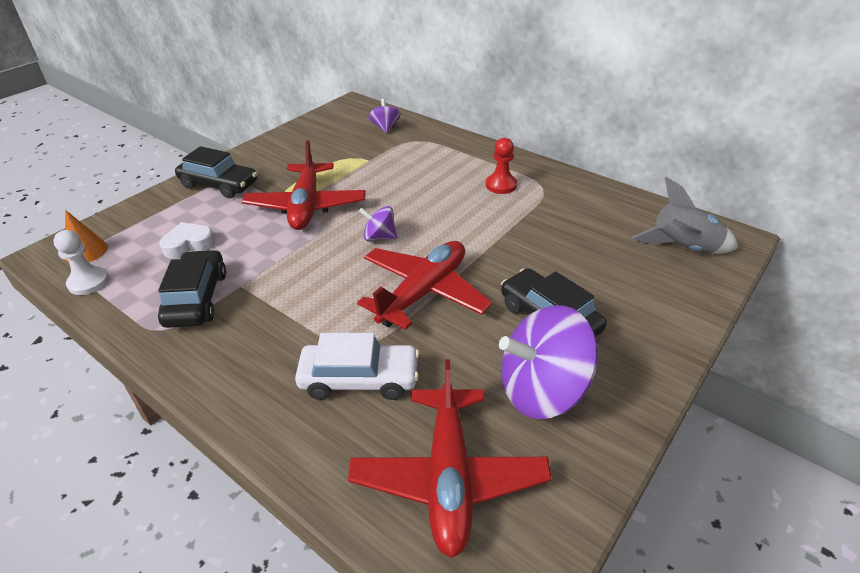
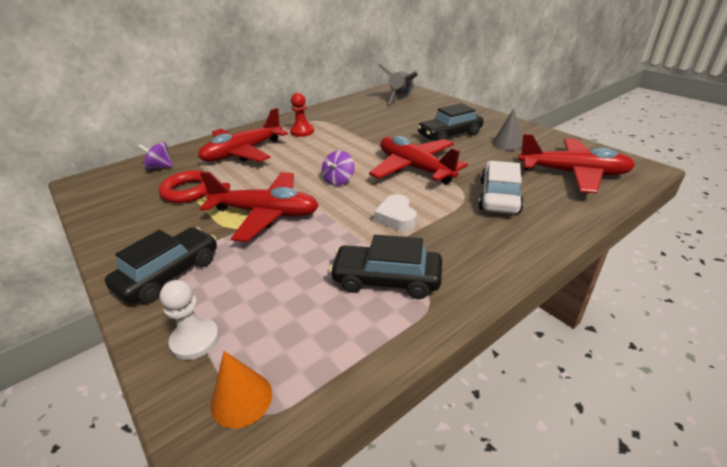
camera: 75 degrees left, 5 degrees down
(88, 282) = (320, 382): white pawn -> white pawn (195, 340)
(189, 245) = (286, 292): white heart -> white heart (396, 218)
(343, 155) = (188, 191): none -> red ring
(430, 161) = (243, 152): none -> red plane
(541, 390) = (507, 143): purple spinning top -> grey cone

